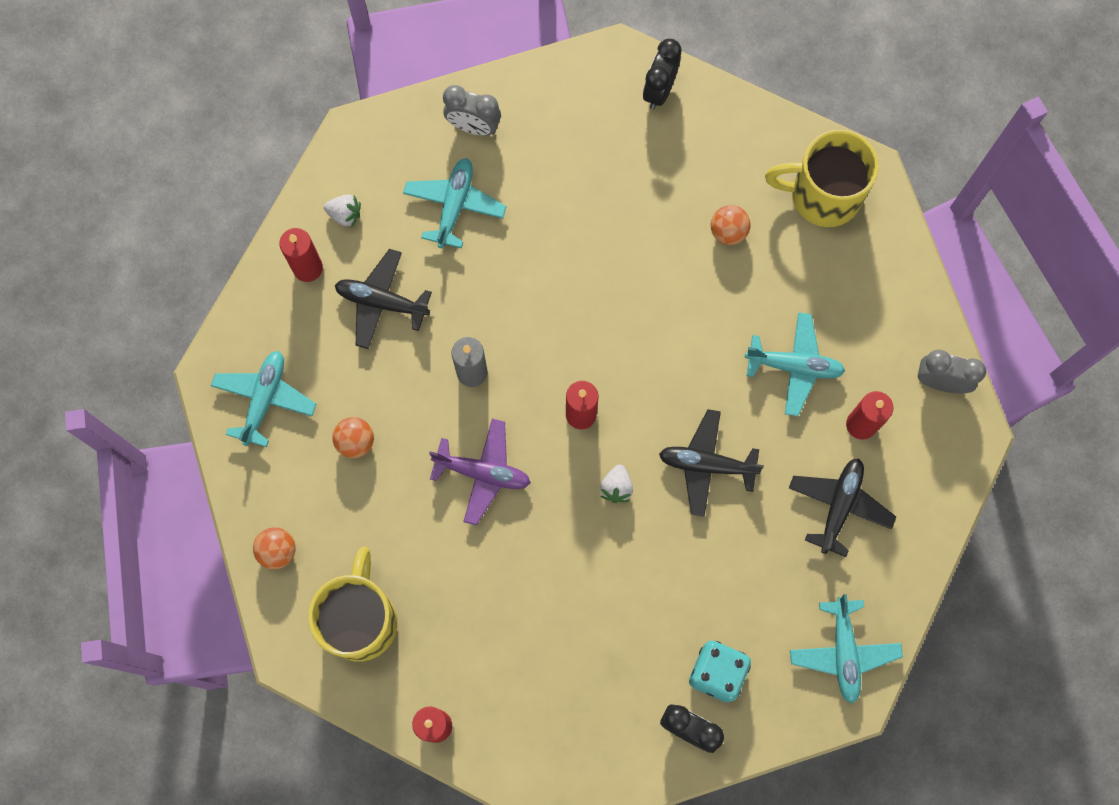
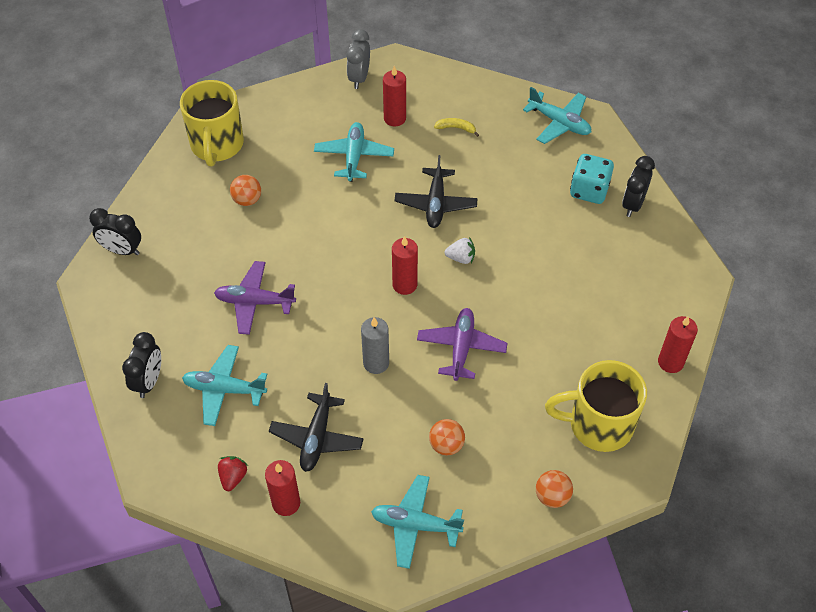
camera: 95 degrees left, 20 degrees down
(345, 215) = (233, 477): white strawberry -> red strawberry
(473, 127) = (149, 381): grey clock -> black clock
(570, 239) = (254, 302): none -> purple plane
(839, 506) = (456, 128): black plane -> yellow banana
(843, 652) = (559, 123): turquoise plane -> turquoise plane turned 45 degrees clockwise

